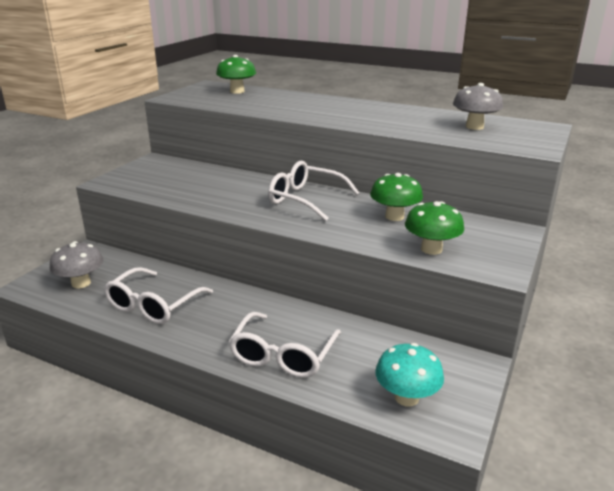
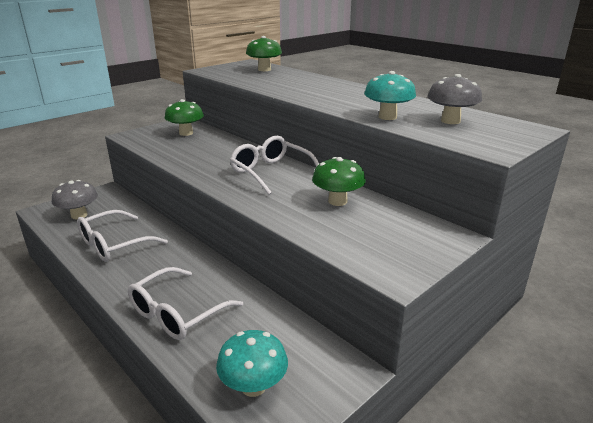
camera: 20 degrees right, 0 degrees up
(418, 129) = (387, 117): none -> turquoise mushroom
(431, 249) = (343, 240): green mushroom -> green mushroom (186, 133)

